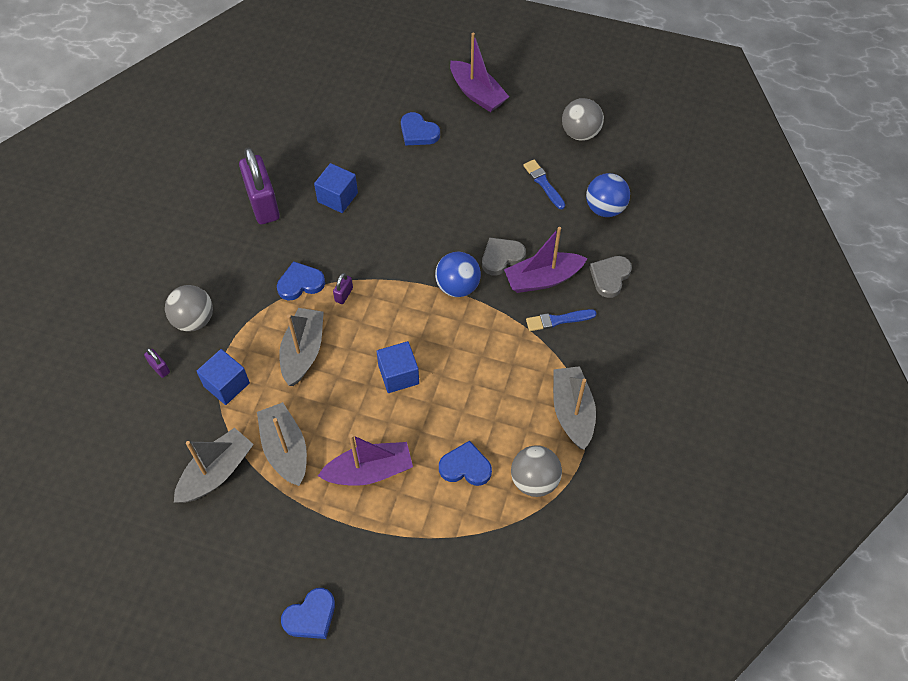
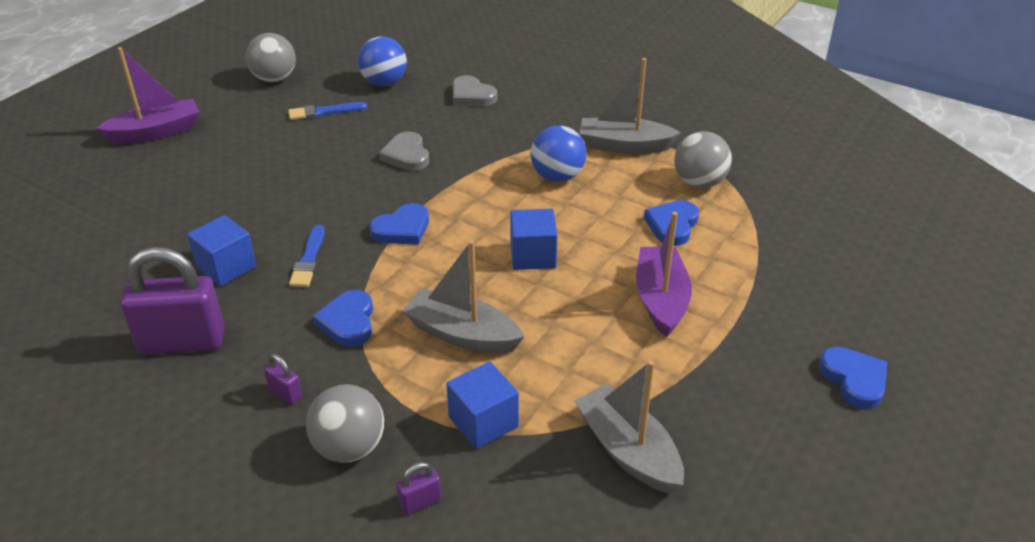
camera: 75 degrees left, 20 degrees down
(285, 449) = (610, 372): grey boat -> none
(344, 294) = (390, 284): purple padlock -> purple padlock (285, 393)
(418, 132) = (175, 184): blue heart -> blue heart (402, 229)
(457, 286) = (429, 192): blue ball -> blue ball (557, 176)
(542, 279) = (451, 134): purple boat -> none
(558, 320) = (509, 134): blue brush -> blue brush (309, 259)

